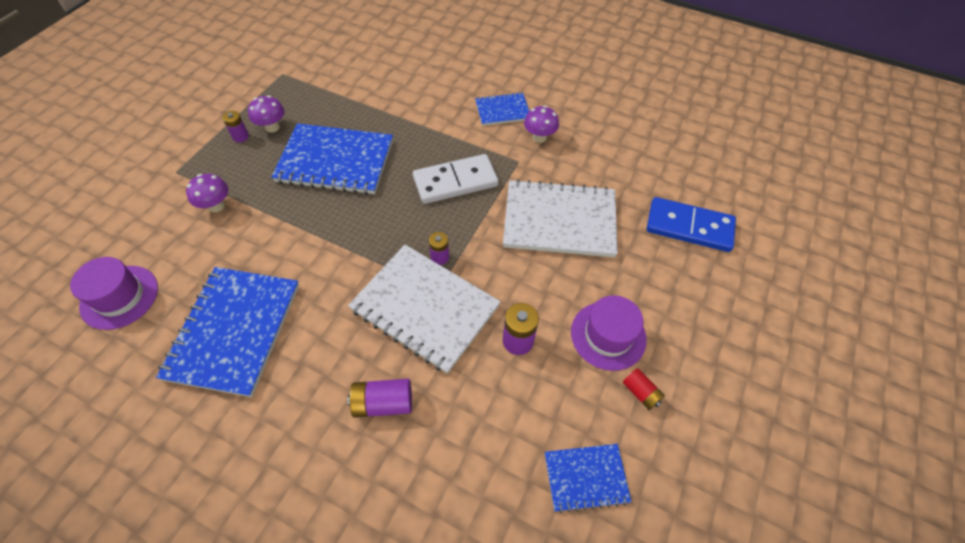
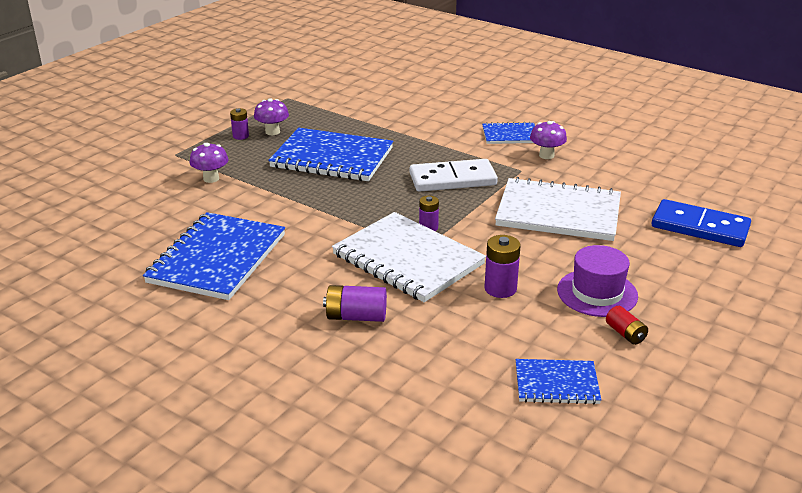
camera: 10 degrees right, 25 degrees down
(119, 297) = (112, 229): purple hat -> none

